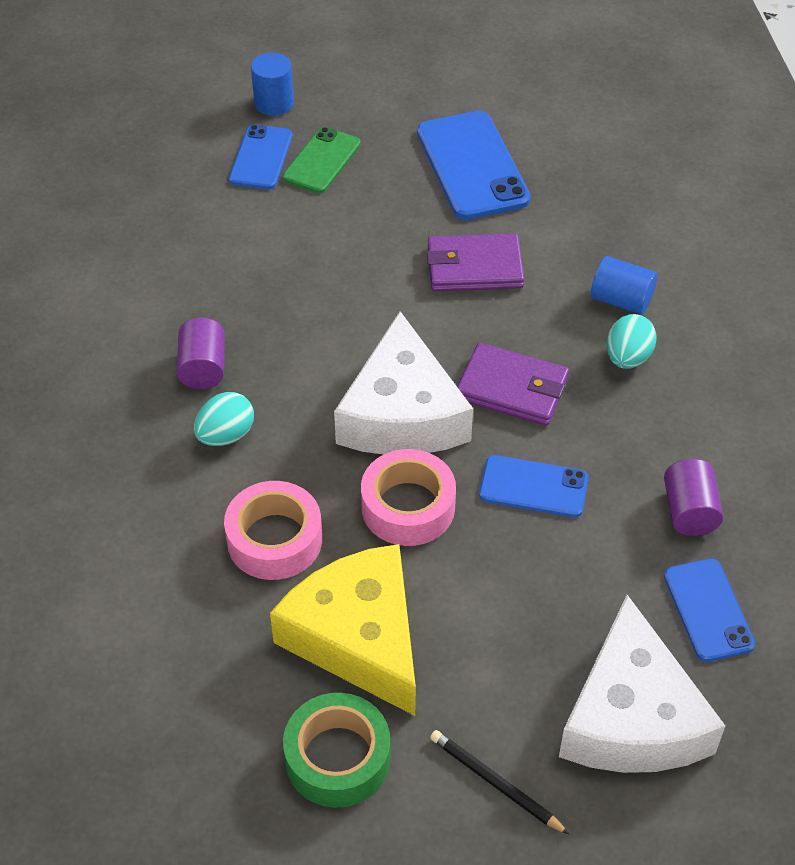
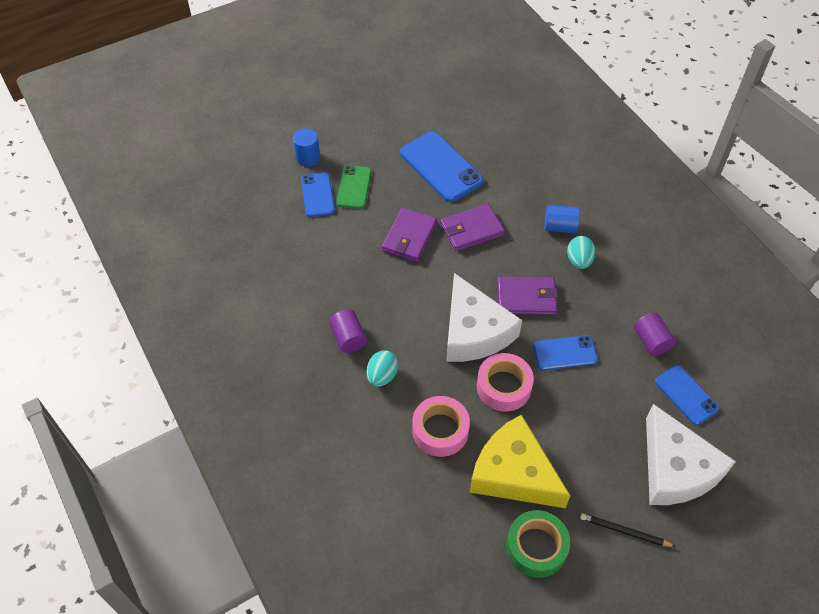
camera: 20 degrees left, 5 degrees up
(370, 252) = (409, 237): none -> purple wallet

